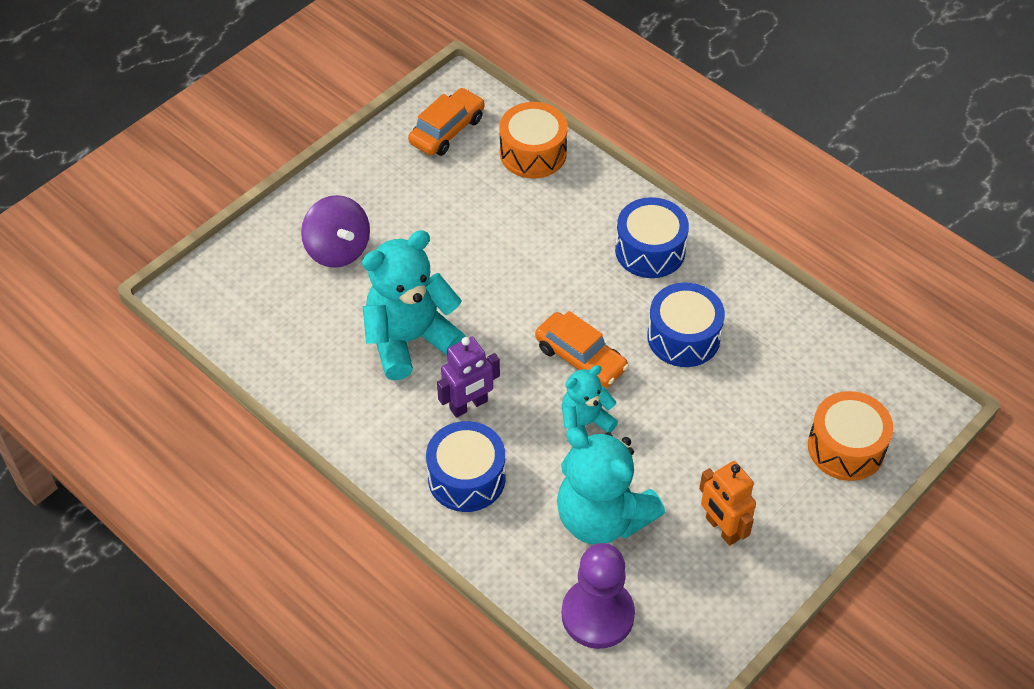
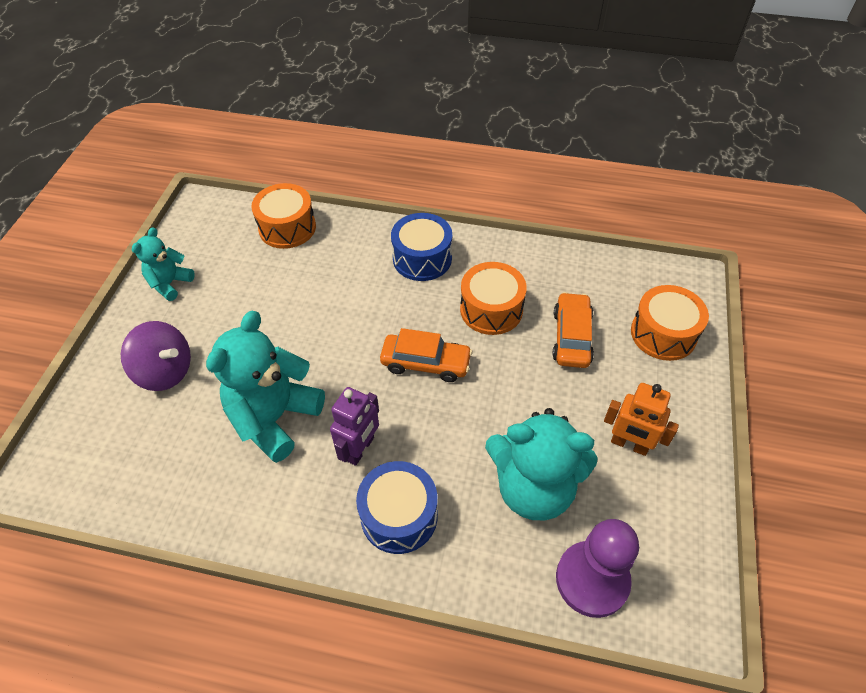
camera: 30 degrees left, 0 degrees up
(447, 130) = (208, 239): orange car -> orange car (571, 337)
(585, 423) = (465, 414): turquoise teddy bear -> turquoise teddy bear (170, 283)
(683, 337) = (491, 309): blue drum -> orange drum

